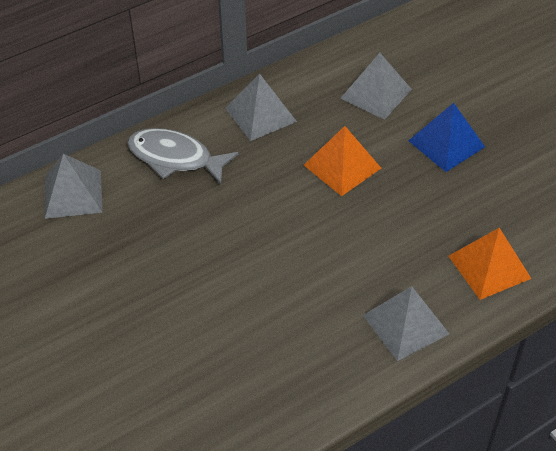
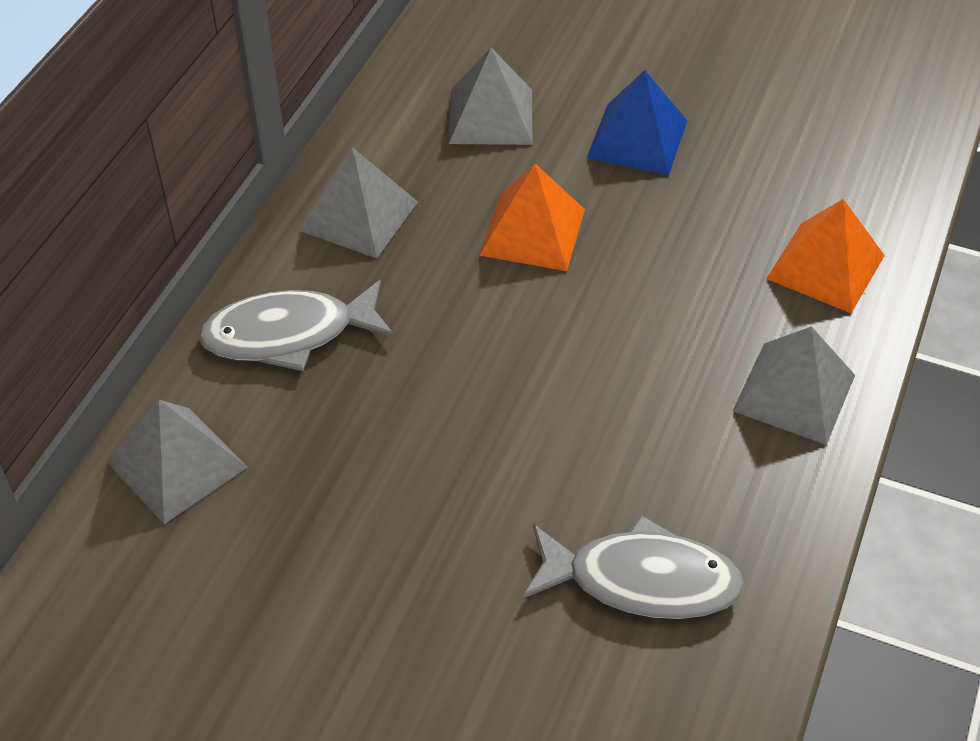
camera: 35 degrees left, 0 degrees up
(236, 372) = (642, 580): none -> grey fish

